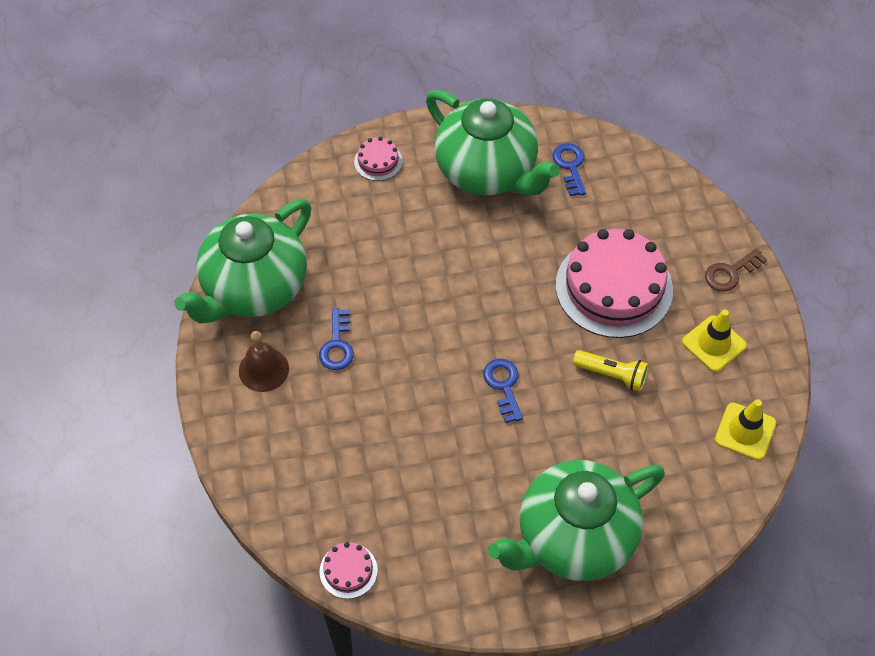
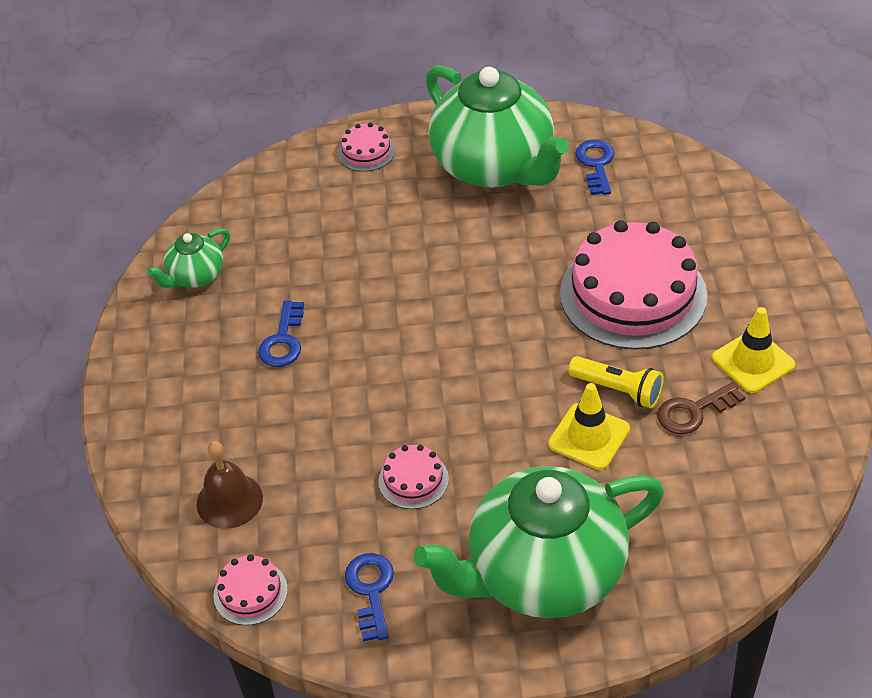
camera: 10 degrees right, 10 degrees down
(254, 288) = (195, 276): green teapot -> green teapot, size x0.45
(263, 369) = (190, 362): brown bell -> brown bell (229, 500)
(461, 464) = (413, 480): none -> pink cake
(503, 386) = (479, 395): blue key -> blue key (371, 590)
(730, 273) = (783, 285): brown key -> brown key (693, 412)
(745, 431) = (783, 463): yellow traffic cone -> yellow traffic cone (589, 436)

